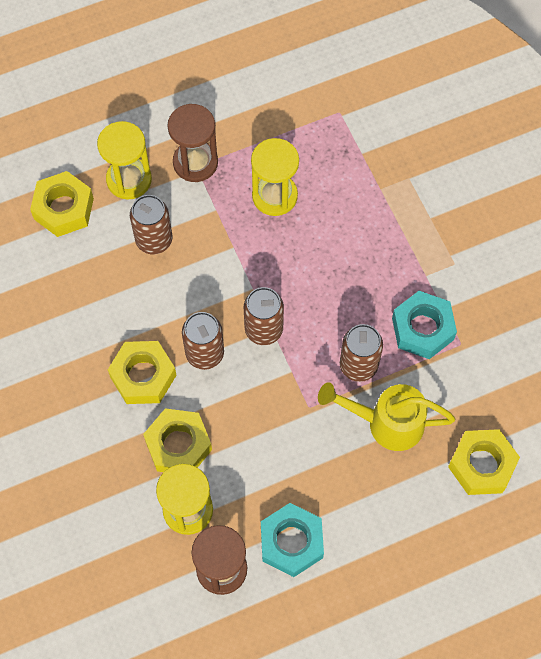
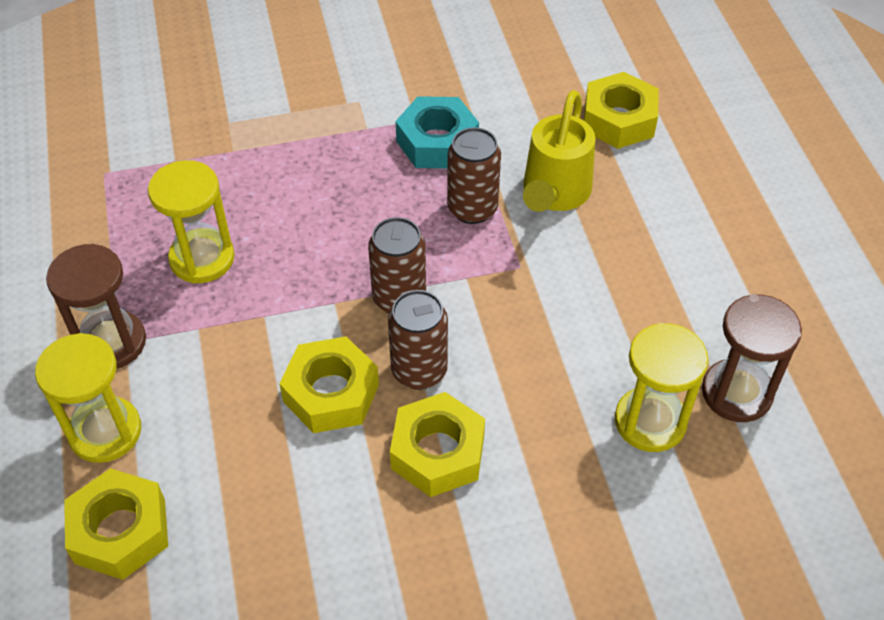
camera: 80 degrees left, 15 degrees down
(154, 240) = (220, 411): brown can -> none
(178, 445) = (552, 421): yellow nut -> yellow nut (331, 393)
(291, 542) = (702, 311): turquoise nut -> none

